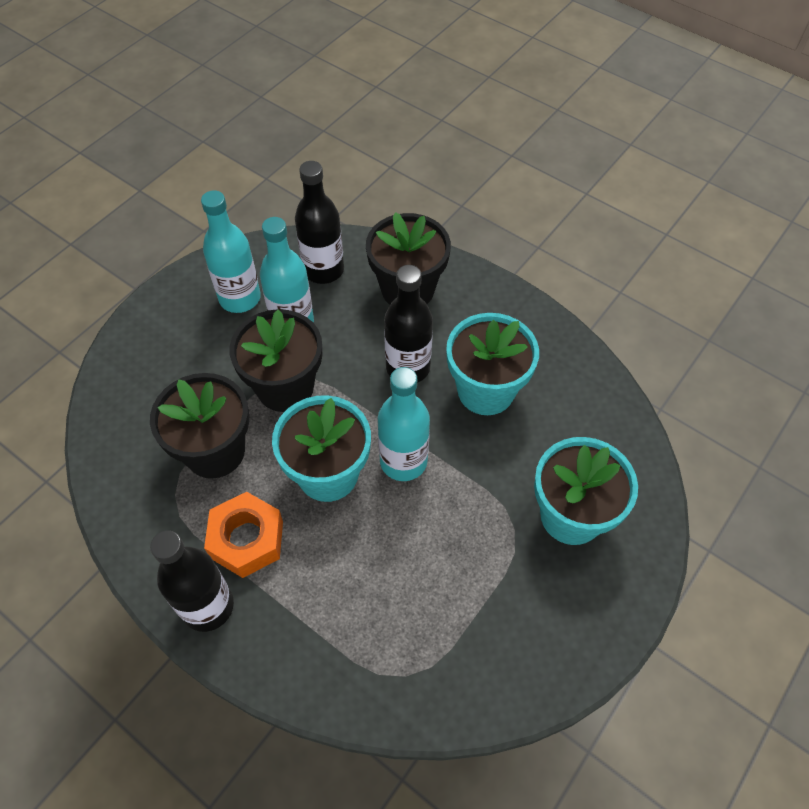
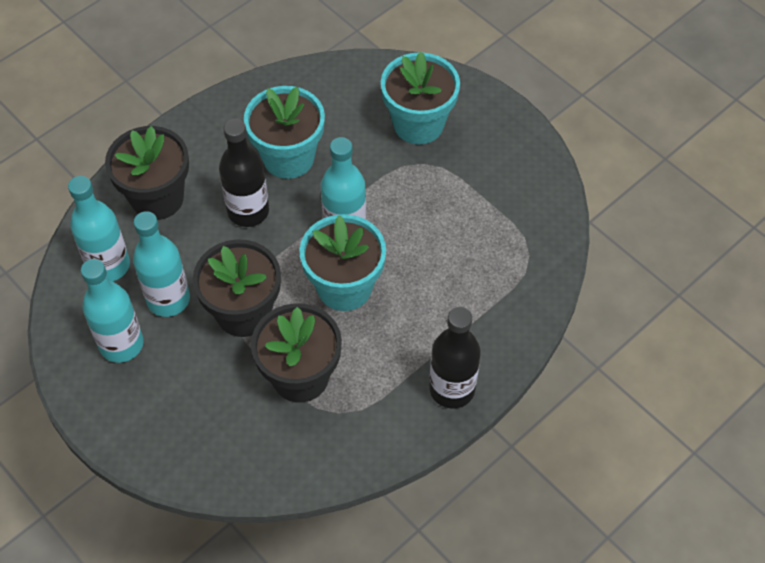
camera: 80 degrees left, 0 degrees up
(247, 539) = (395, 355): orange nut -> none
(323, 270) = (108, 266): black bottle -> turquoise bottle

